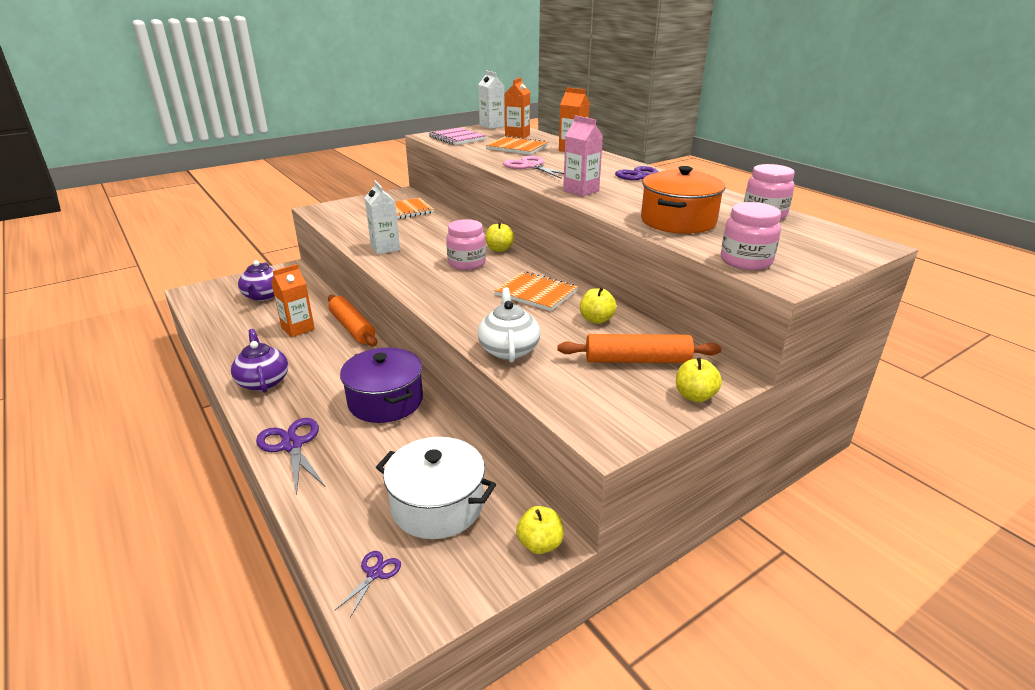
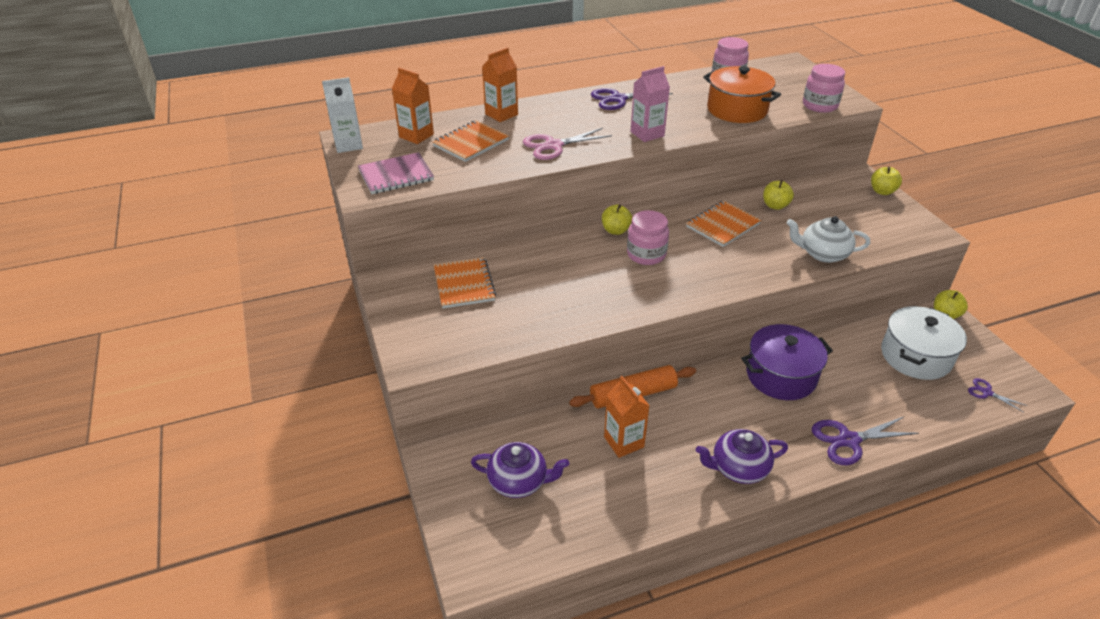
camera: 75 degrees left, 10 degrees up
(385, 248) = (586, 306): white carton -> none
(637, 360) = (838, 202): orange rolling pin -> none

